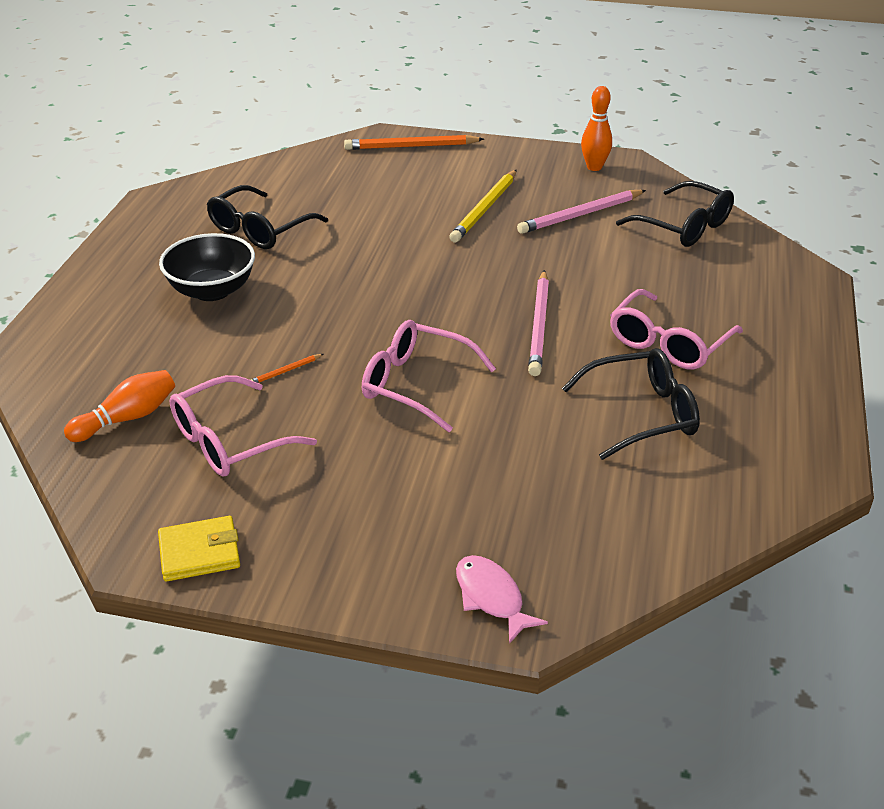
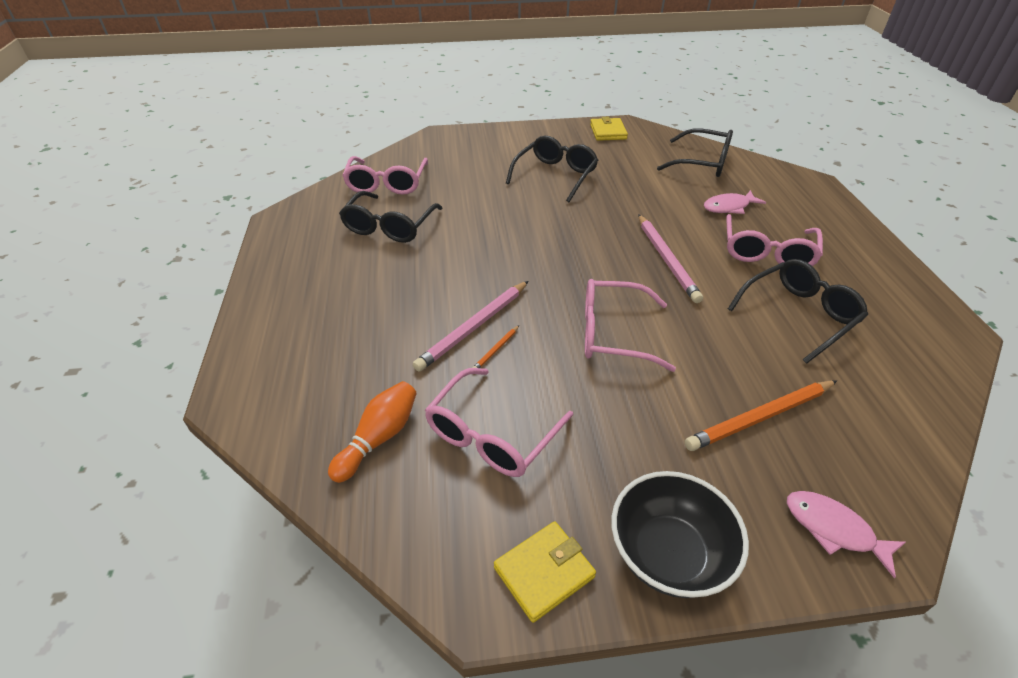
camera: 20 degrees left, 5 degrees up
(212, 290) = (382, 289): black bowl -> black bowl (668, 554)
(287, 182) = (387, 183): none -> pink glasses
(411, 146) = (466, 139): orange pencil -> orange pencil (760, 417)
(484, 209) = (555, 176): yellow pencil -> black glasses
(580, 215) = (626, 167): pink pencil -> pink pencil (474, 327)
(594, 167) = (608, 132): orange bowling pin -> yellow wallet
(669, 284) = (729, 207): none -> pink fish

